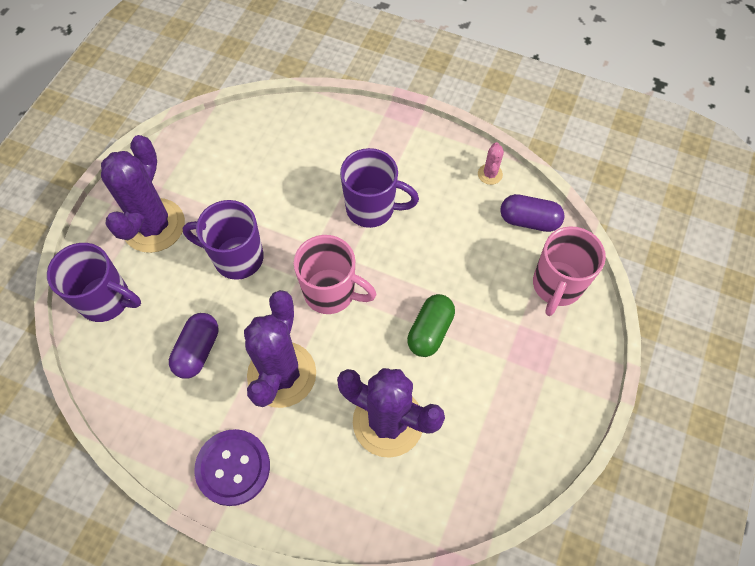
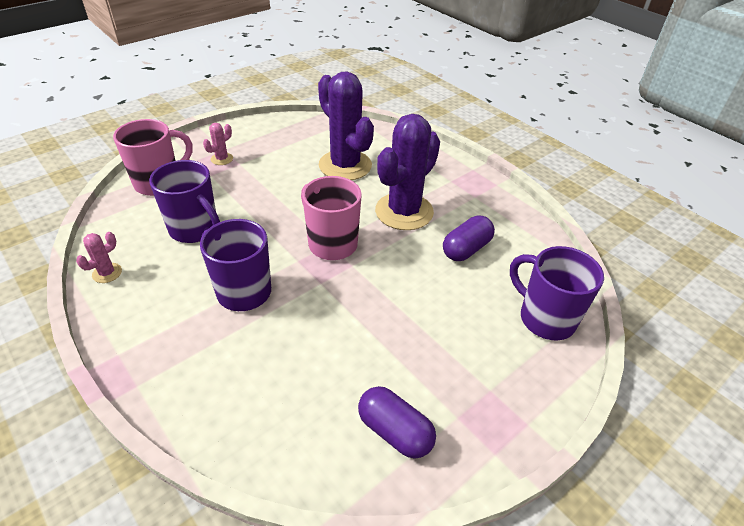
camera: 155 degrees left, 20 degrees down
(154, 225) = (479, 372): purple cactus -> none
(233, 467) = (463, 181): purple button -> none
(236, 257) = (401, 303): purple mug -> purple mug (195, 230)
(430, 331) = (275, 194): green capsule -> none
(529, 220) = (123, 226): purple capsule -> purple capsule (394, 431)
(532, 356) = (222, 159): none -> pink cactus

